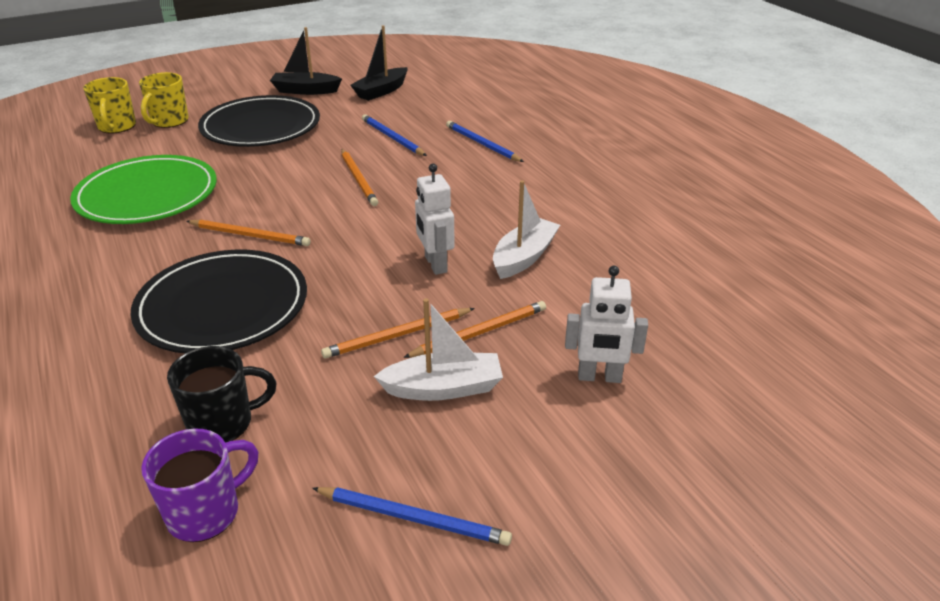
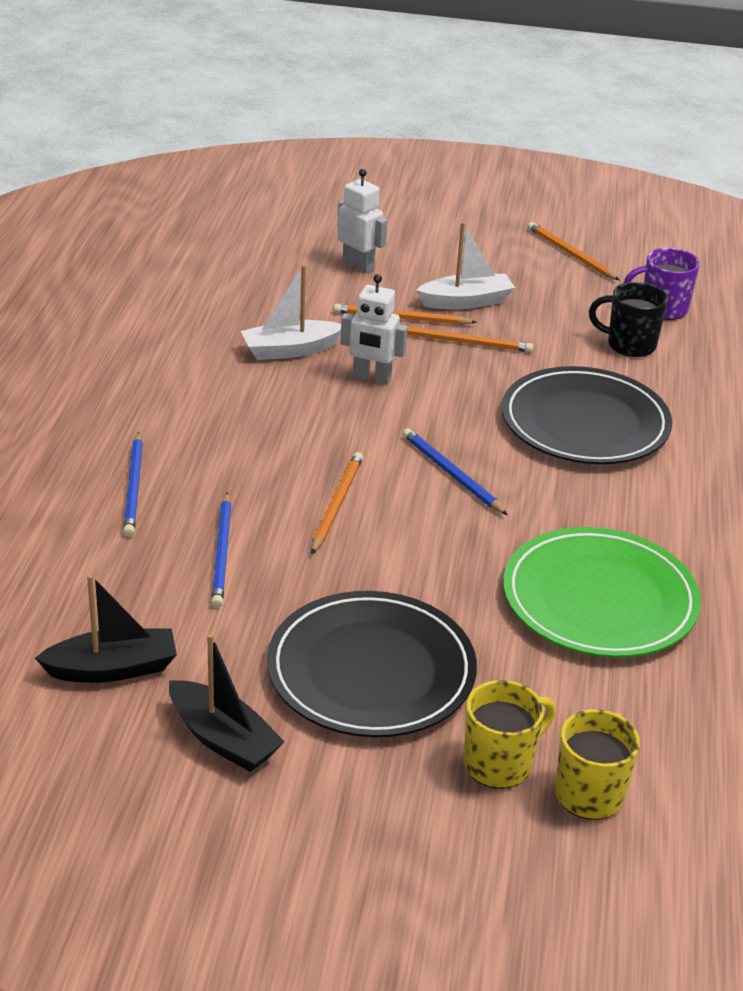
camera: 145 degrees left, 0 degrees up
(250, 235) = (514, 484): orange pencil -> orange pencil (570, 254)
(413, 518) = (546, 262): blue pencil -> blue pencil (451, 474)
(435, 264) = (371, 378): white robot -> white robot turned 90 degrees clockwise
(443, 388) = (466, 302): white boat -> white boat turned 135 degrees clockwise

